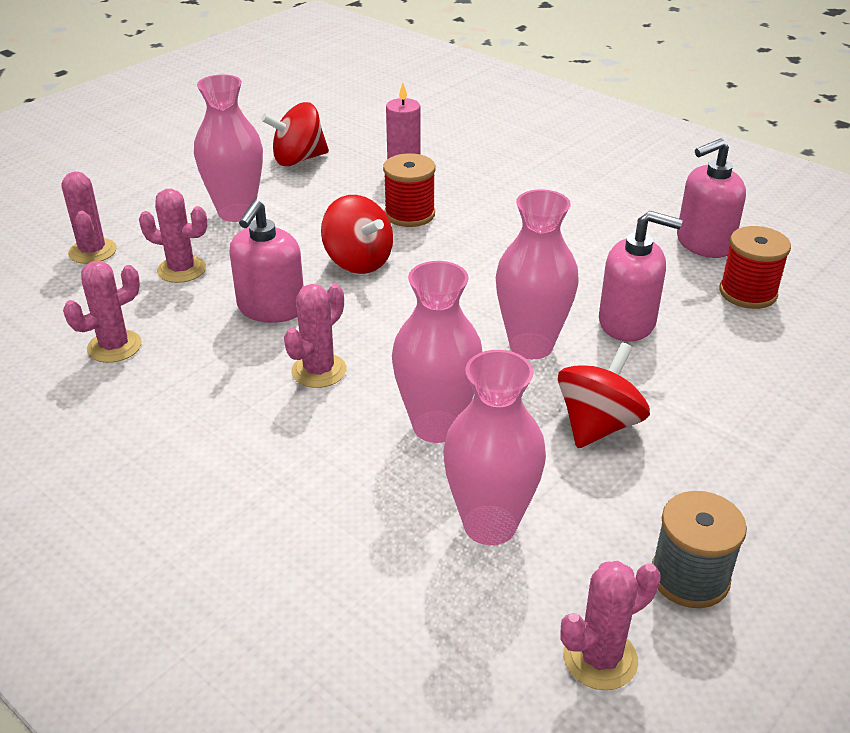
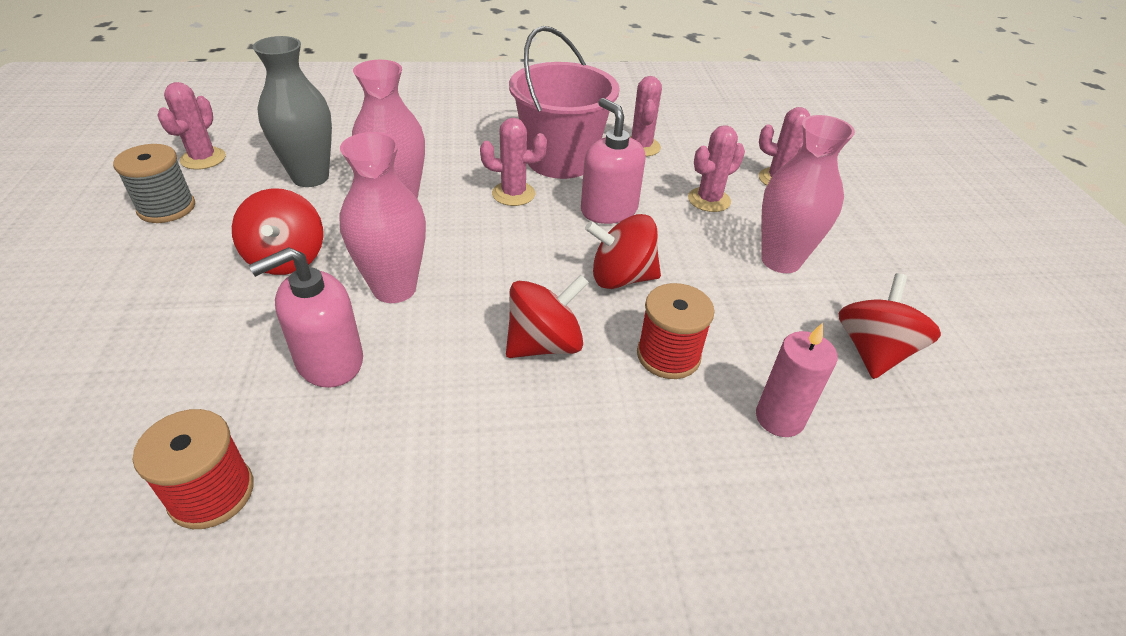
camera: 130 degrees right, 5 degrees up
(212, 380) = (560, 160): none -> pink bucket
(319, 371) = (513, 194): pink cactus -> pink cactus turned 75 degrees counterclockwise
(473, 257) = (544, 344): none -> red spinning top
(490, 525) = (310, 177): pink vase -> grey vase
(703, 243) = (315, 556): pink soap dispenser -> none

